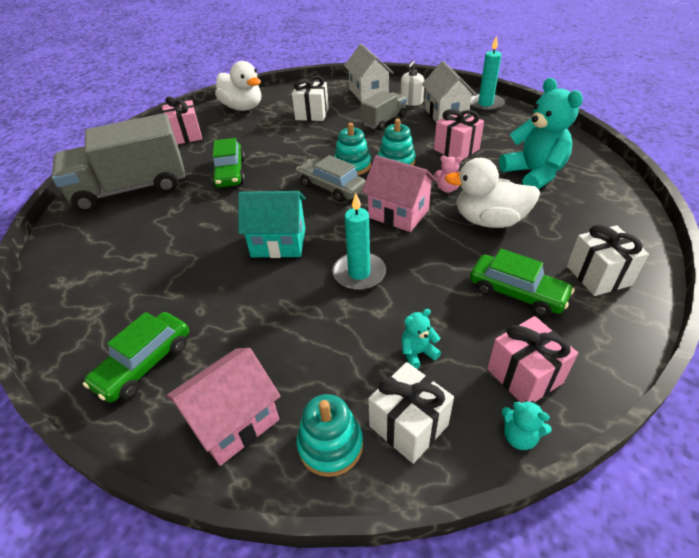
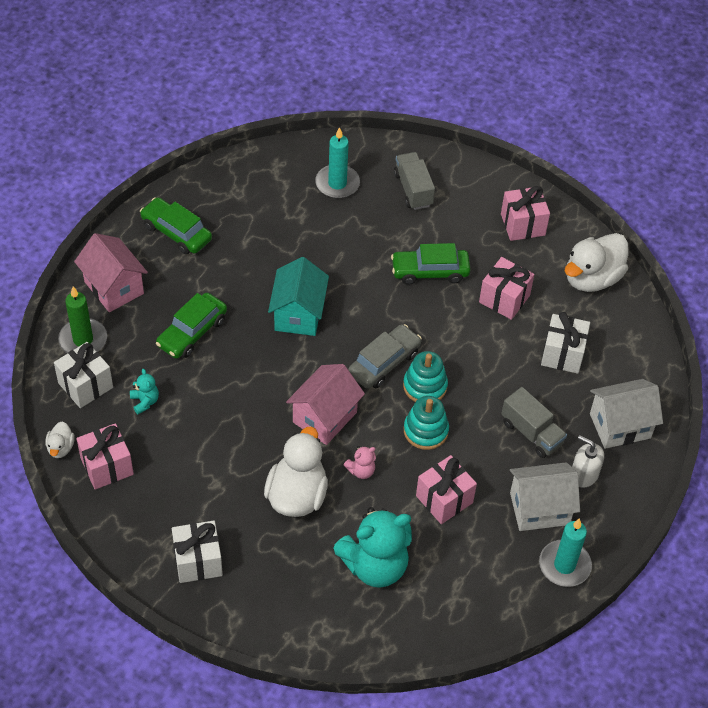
camera: 90 degrees right, 10 degrees up
(131, 189) = (413, 189): grey truck -> grey truck, size x0.50
(261, 138) = (504, 299): none -> pink gift
(330, 445) = (83, 340): turquoise stacking toy -> green candle
(359, 273) = (242, 373): turquoise candle -> turquoise candle (337, 183)
(447, 189) = (361, 470): pink teddy bear -> pink teddy bear turned 135 degrees counterclockwise
(517, 293) = (192, 488): green car -> green car (192, 332)
(519, 436) = (61, 448): turquoise teddy bear -> white duck

